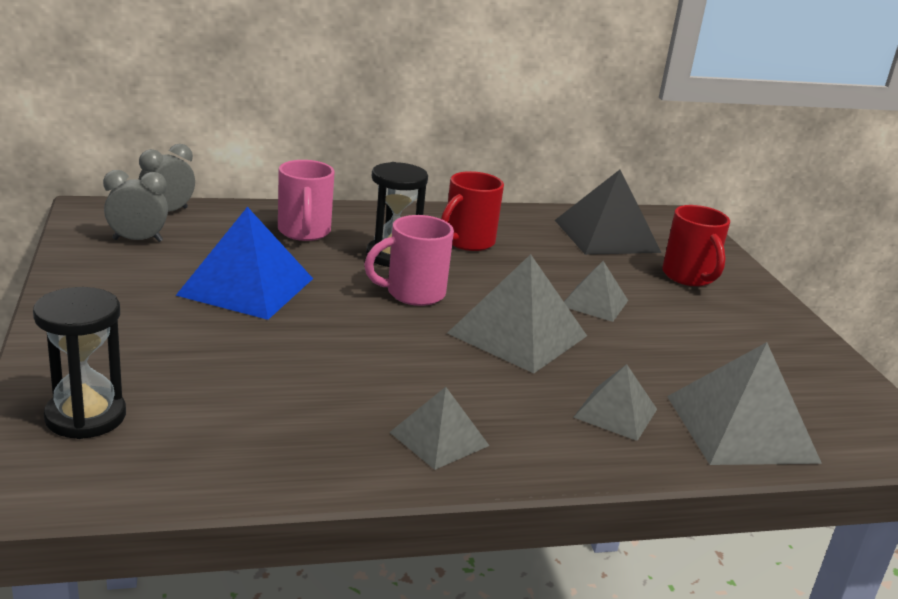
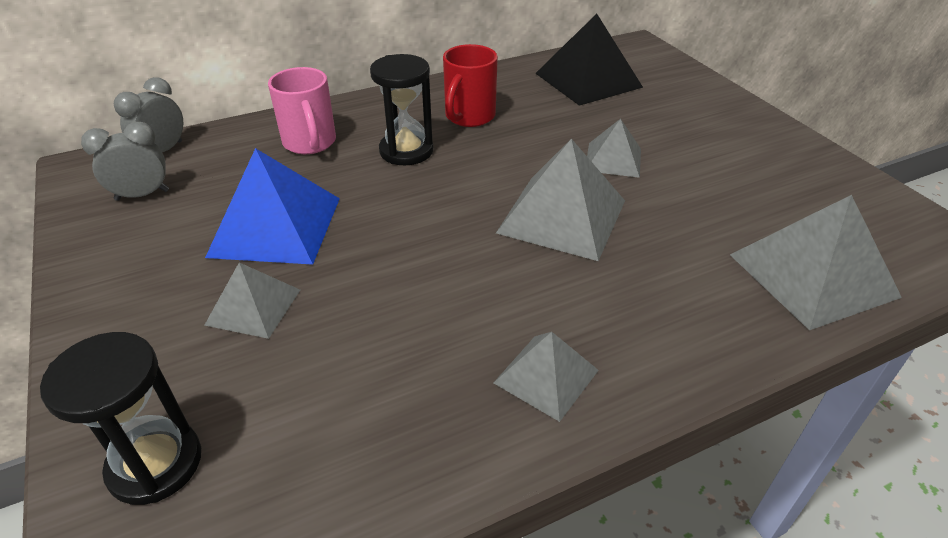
camera: 10 degrees left, 15 degrees up
(413, 294) = (444, 192): pink mug -> none
(615, 413) = (695, 290): grey pyramid -> grey pyramid (253, 307)
(689, 277) = (679, 108): red mug -> none

